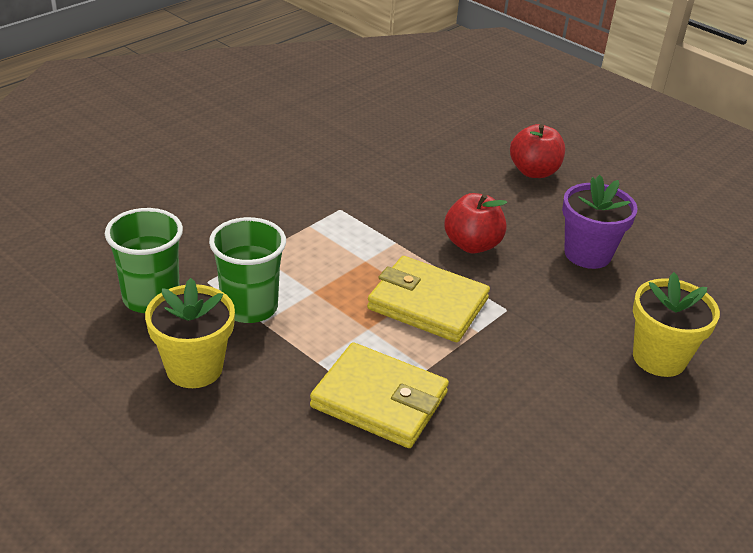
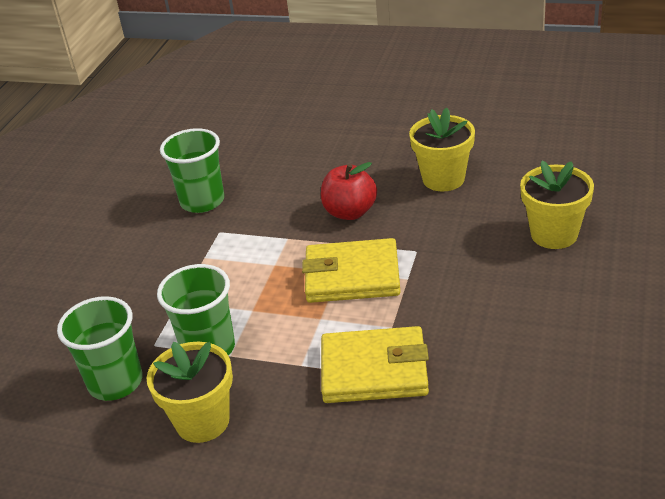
camera: 20 degrees left, 0 degrees up
(346, 175) = (202, 201): none -> green cup
(534, 171) = (353, 131): red apple -> none
(587, 254) = (443, 179): purple flower pot -> yellow flower pot

